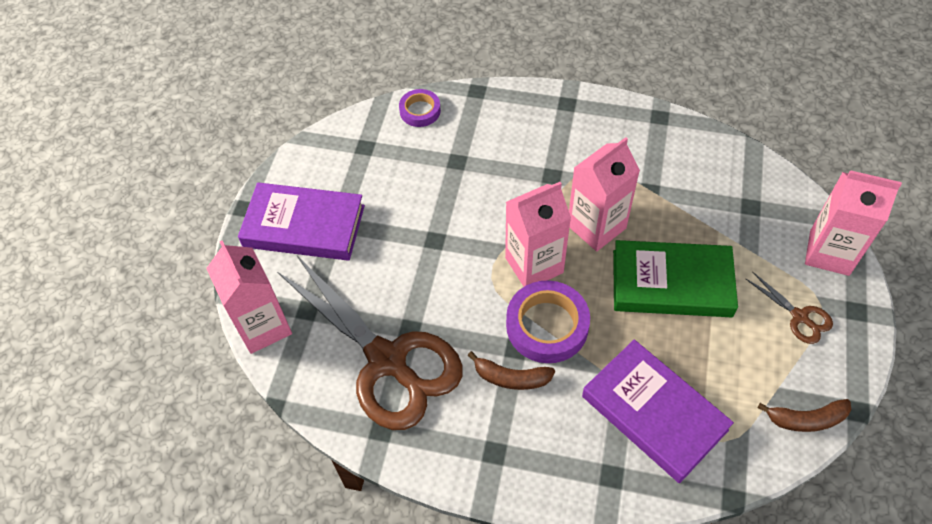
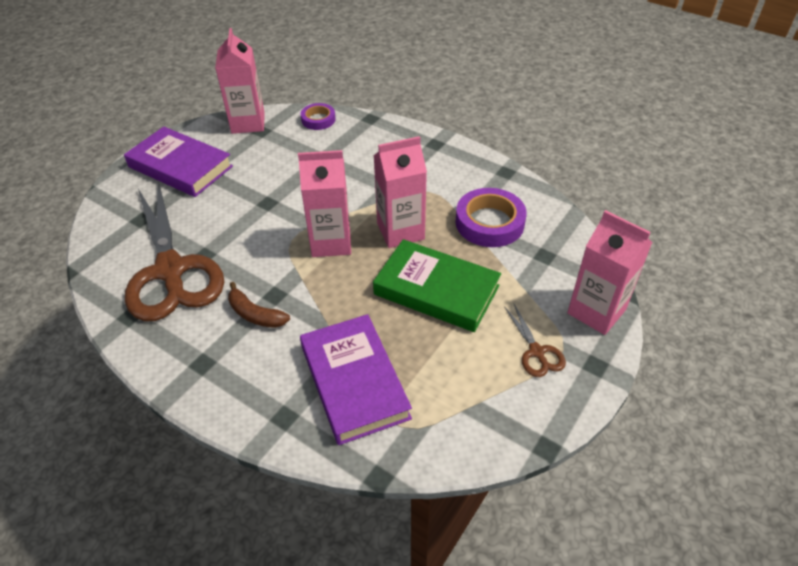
camera: 20 degrees right, 10 degrees down
(263, 326) = (102, 220): pink carton -> pink carton (248, 123)
(547, 325) = (311, 287): purple tape -> purple tape (489, 222)
(806, 419) = (491, 437): brown banana -> none

